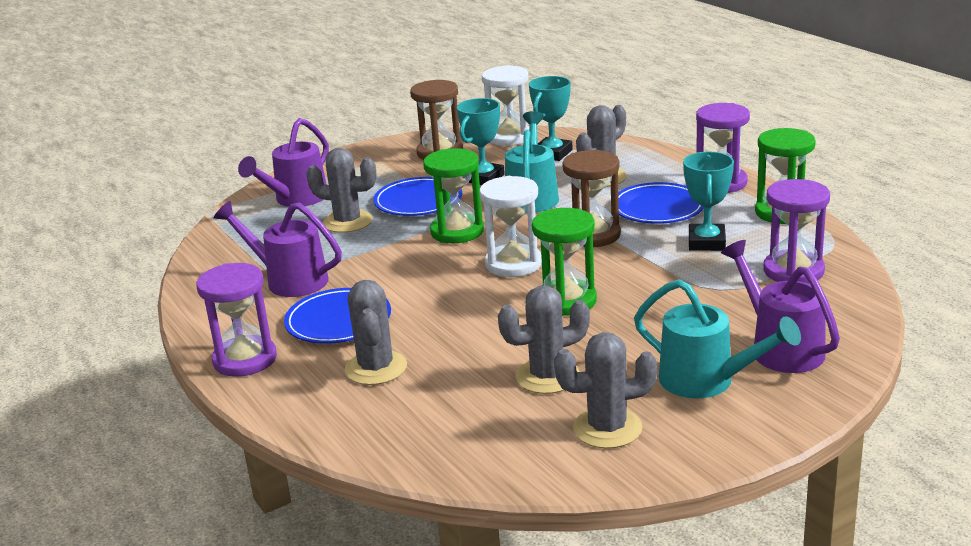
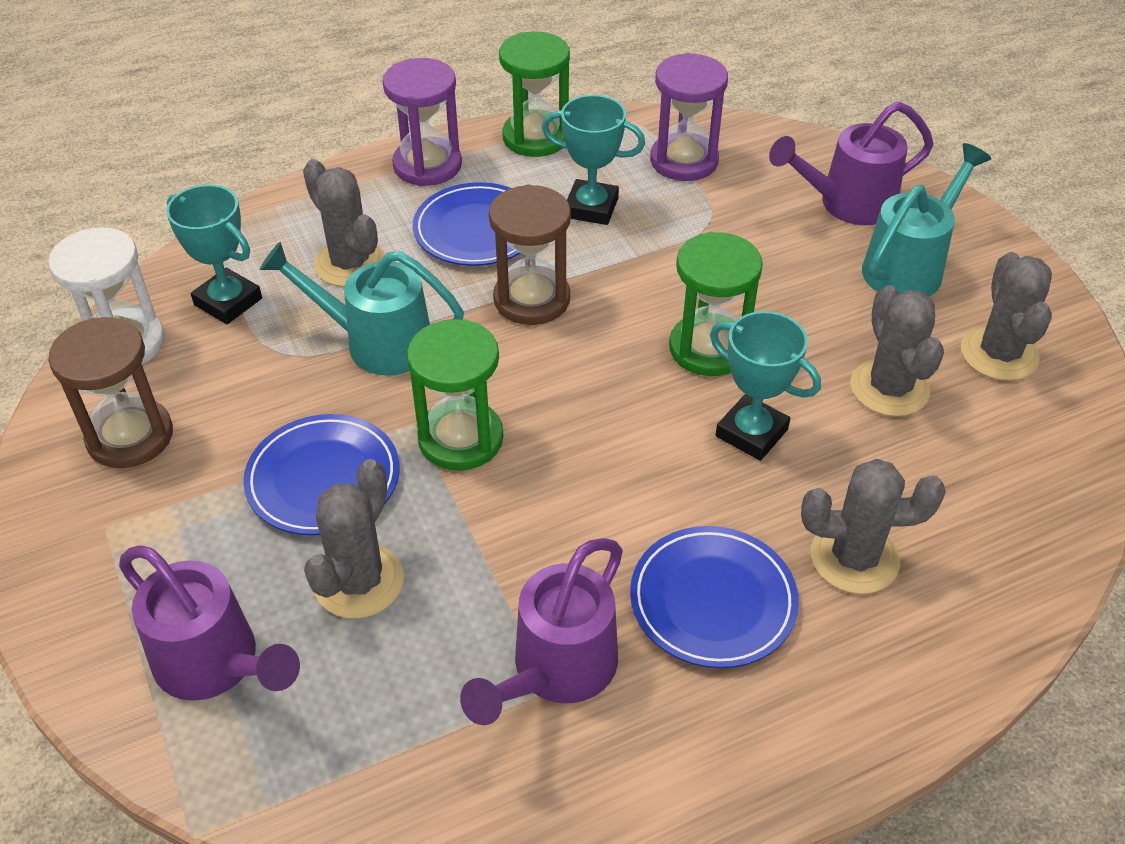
camera: 85 degrees left, 20 degrees up
(245, 359) = (812, 729): purple hourglass -> none
(483, 178) = (275, 390): turquoise trophy -> turquoise trophy (751, 433)
(513, 264) = (590, 387): white hourglass -> none

